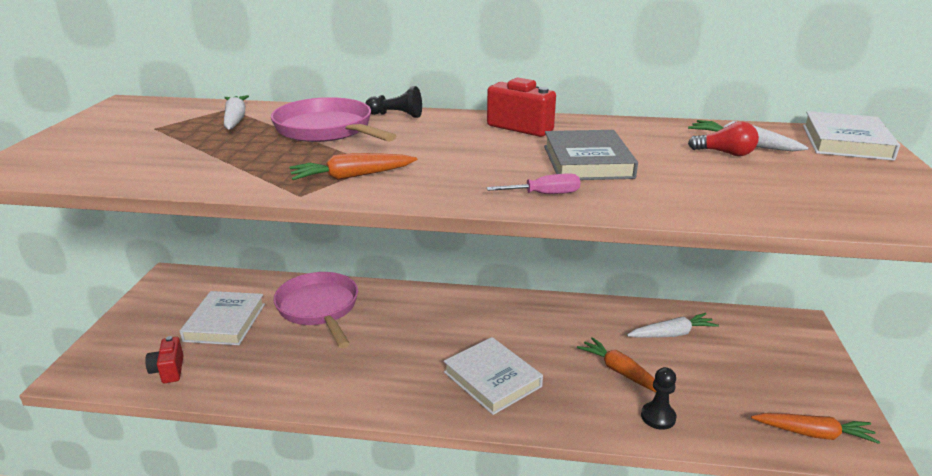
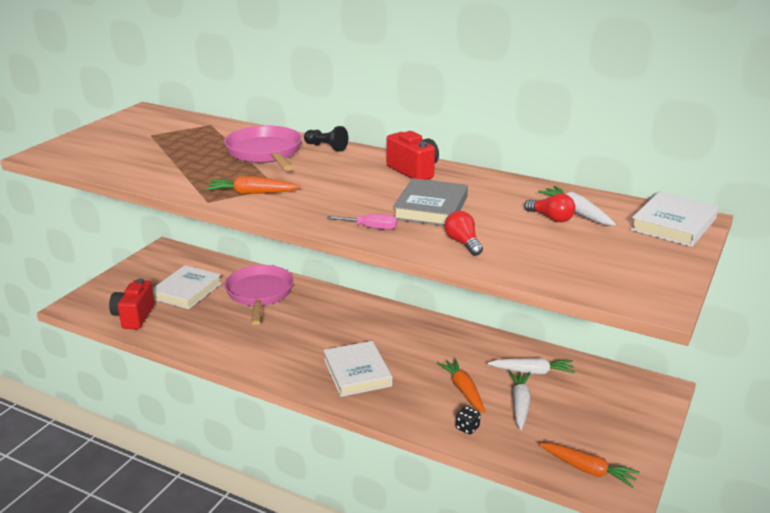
camera: 20 degrees right, 0 degrees up
(168, 370) = (134, 316): red camera -> red camera, size x1.51
(235, 119) = (208, 135): white carrot -> white carrot (520, 404)
(658, 417) = (467, 428): black pawn -> black dice
(670, 194) = (463, 243): none -> red light bulb

